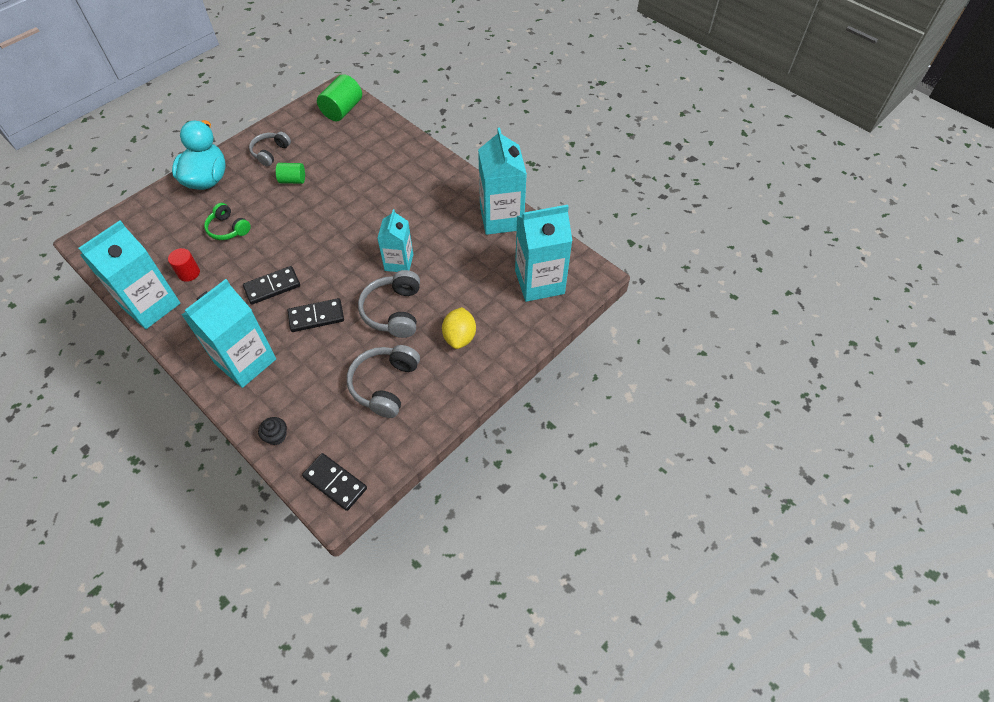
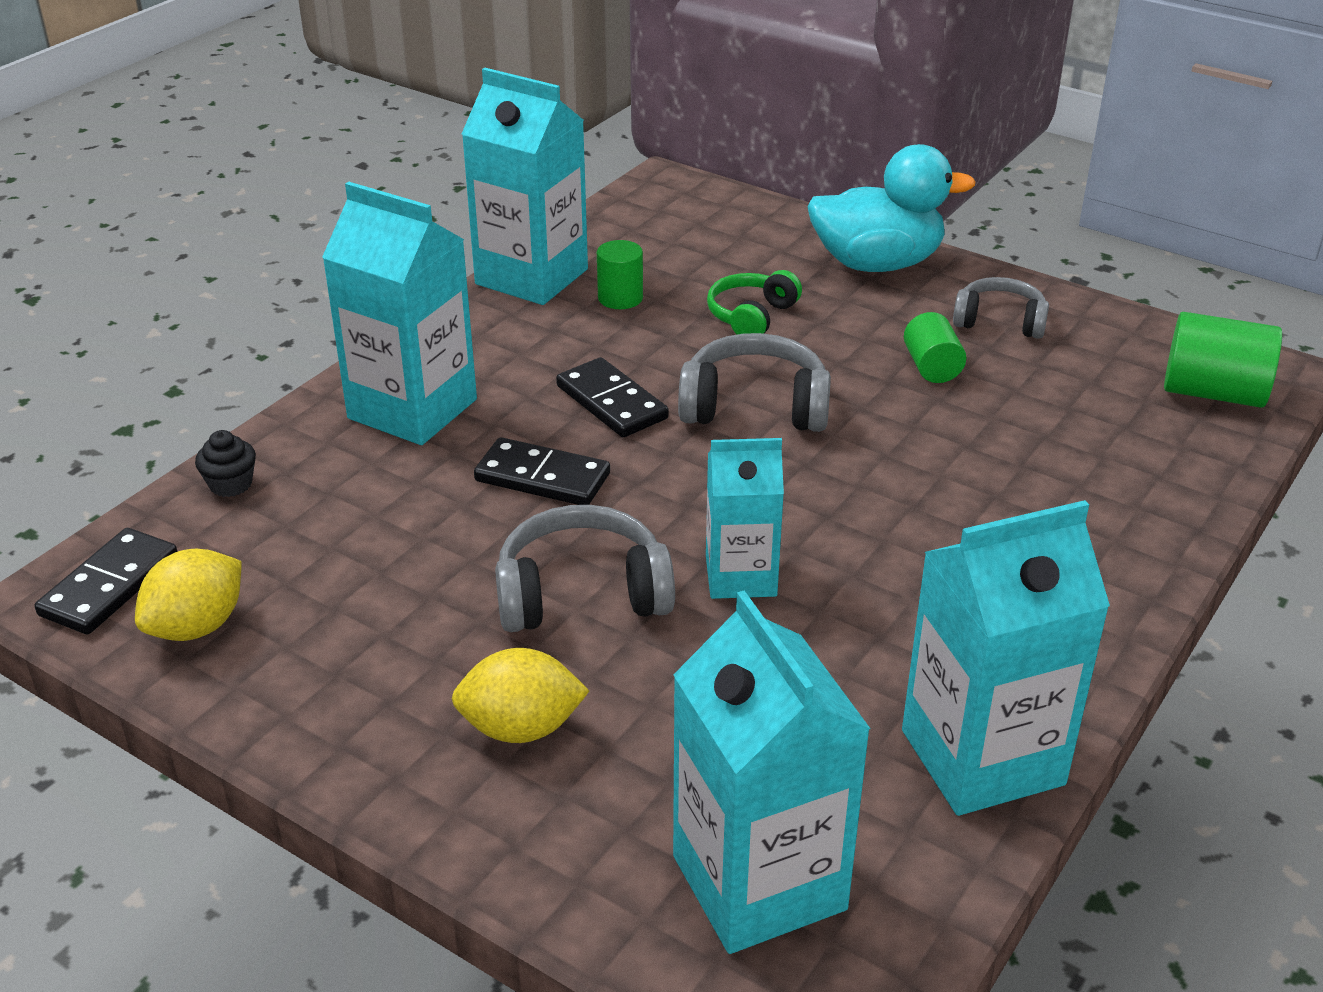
camera: 80 degrees right, 20 degrees down
(189, 273) = (620, 298): red cylinder -> green cylinder
(316, 317) = (542, 477): black domino -> black domino turned 45 degrees counterclockwise
(373, 445) = (197, 626): none -> yellow lemon
(385, 385) = (362, 616): grey headphones -> grey headphones (755, 406)

